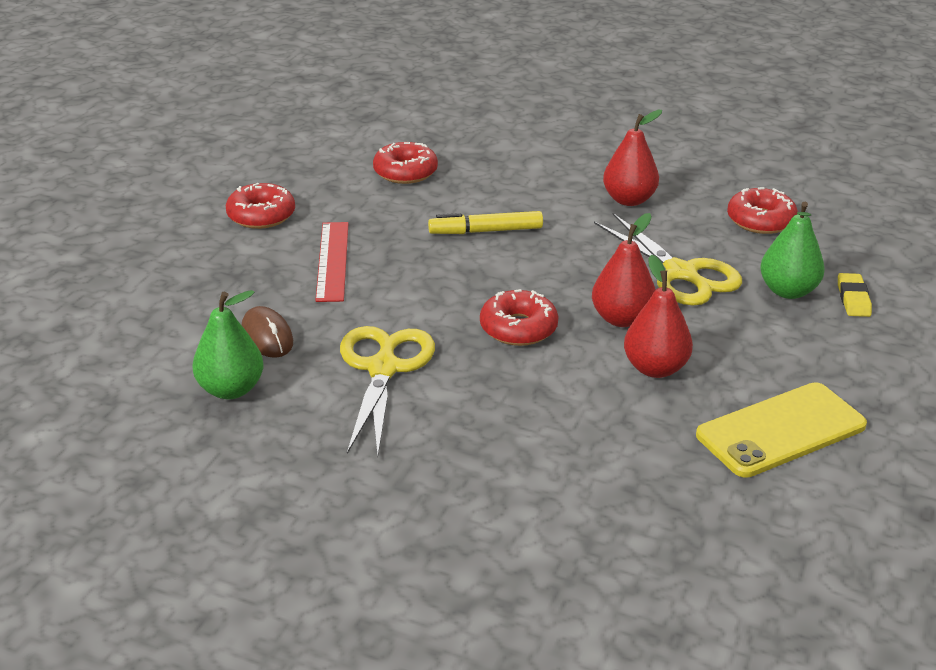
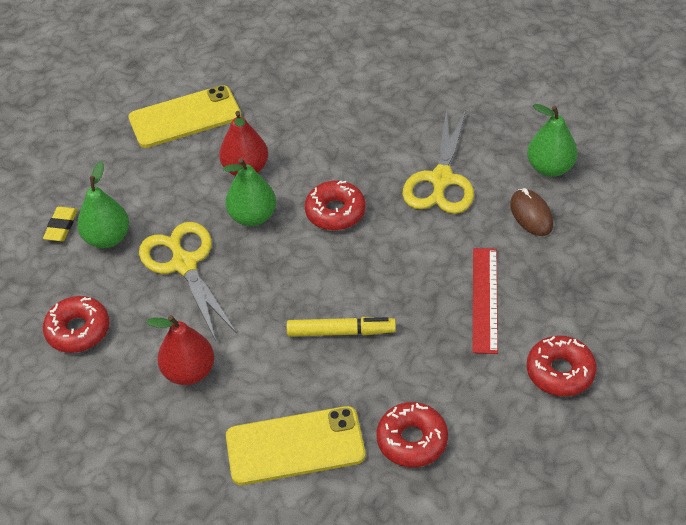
camera: 170 degrees left, 15 degrees up
(510, 165) = (295, 446): none -> yellow phone
(621, 319) = (252, 216): red pear -> green pear

